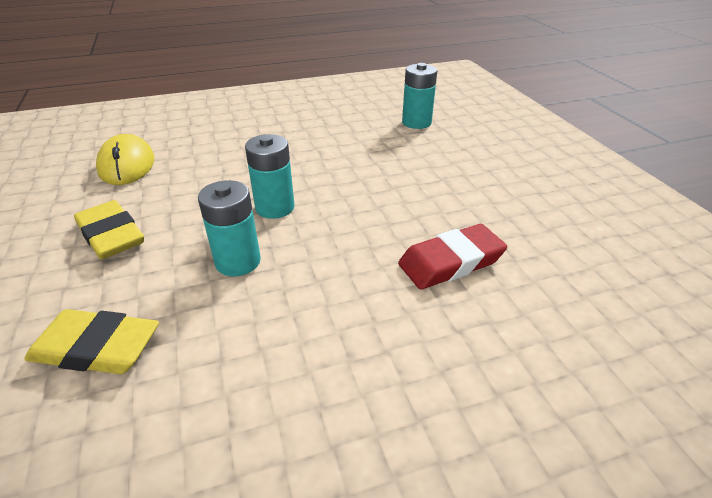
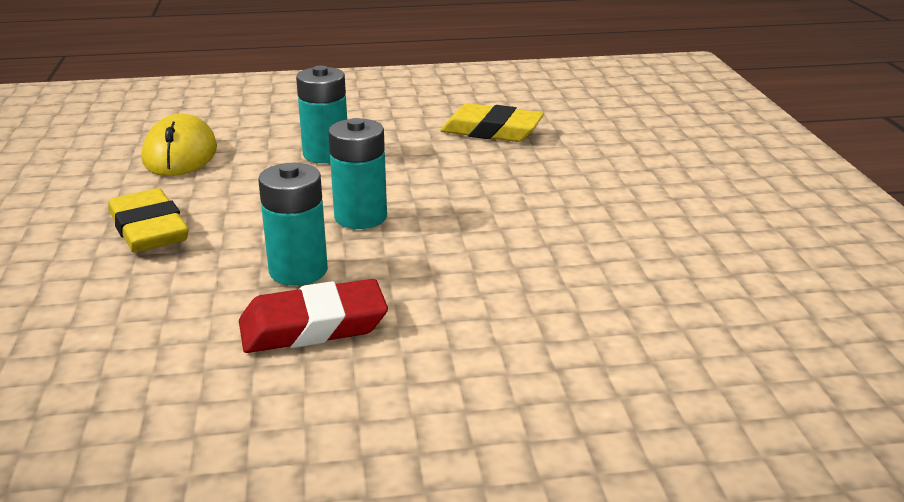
camera: 10 degrees right, 10 degrees down
(96, 348) = (115, 337): yellow eraser -> yellow eraser (491, 131)
(416, 122) = (592, 131): turquoise battery -> turquoise battery (326, 154)
(451, 262) = (576, 297): red eraser -> red eraser (313, 326)

